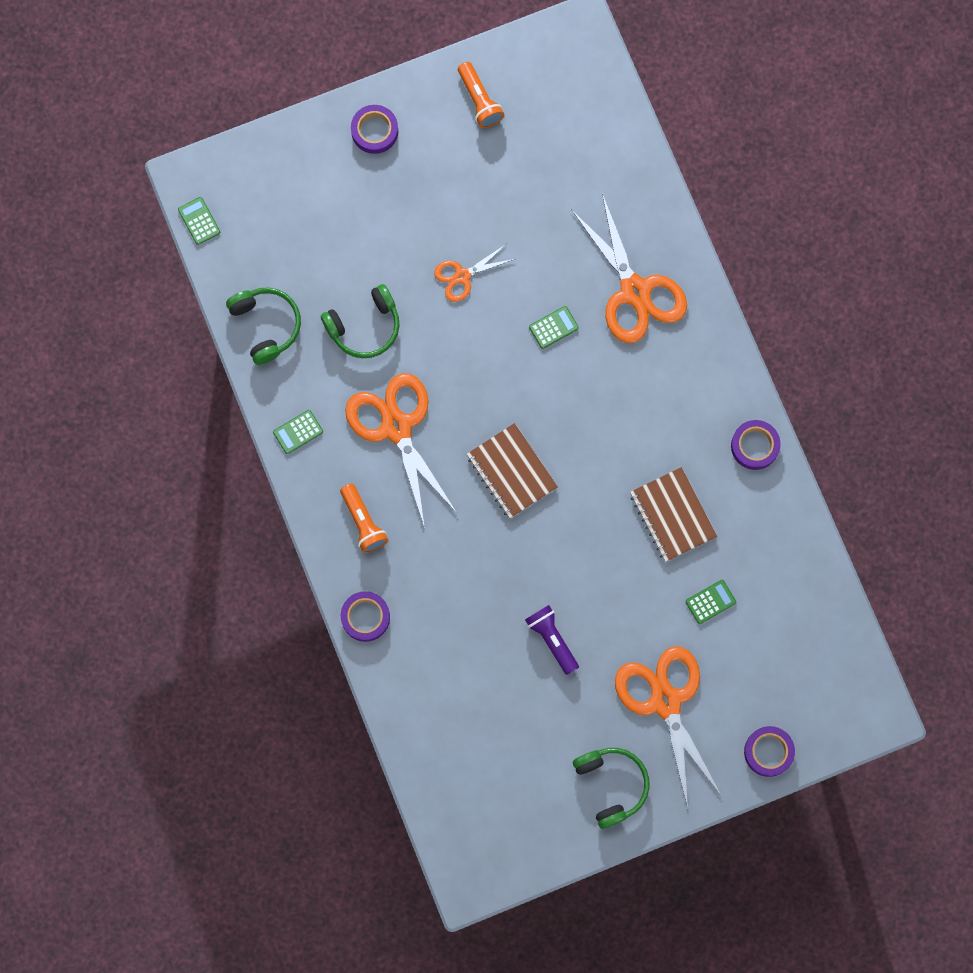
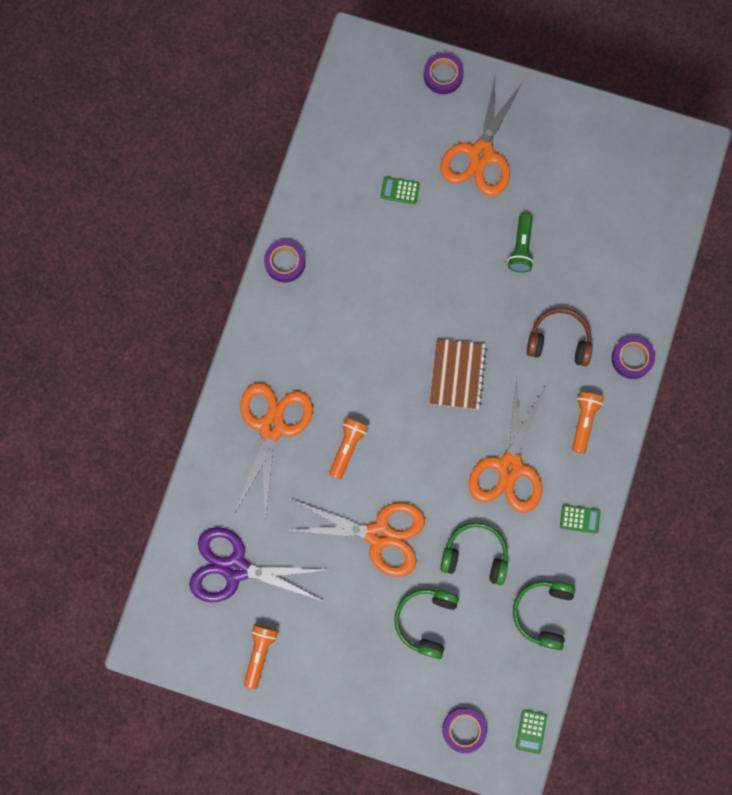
camera: 140 degrees left, 0 degrees up
(374, 131) = (352, 693): purple tape -> purple tape (464, 729)
(445, 579) = (559, 340): none -> brown headphones
(462, 276) = (379, 535): orange scissors -> orange scissors, size x1.91
(552, 639) = (521, 248): purple flashlight -> green flashlight
(553, 327) = (347, 448): green calculator -> orange flashlight
(560, 150) = (235, 568): none -> purple scissors
(611, 785) = (557, 132): green headphones -> green headphones (425, 621)
(672, 515) = (376, 262): brown notebook -> none

